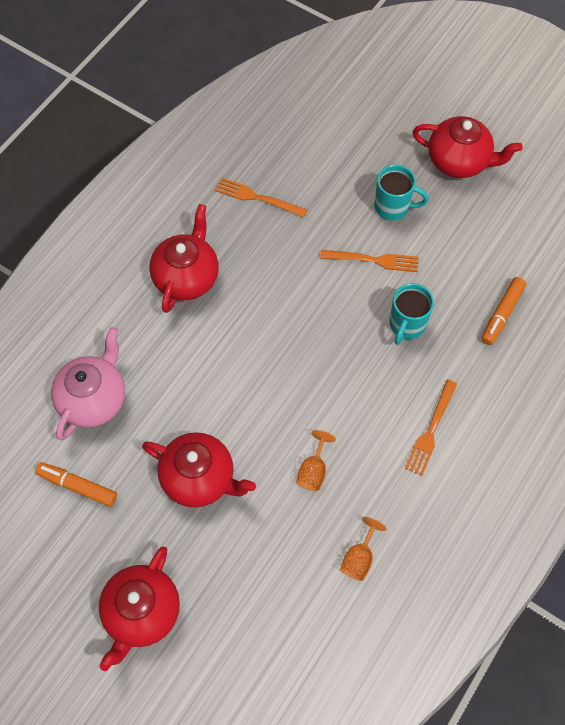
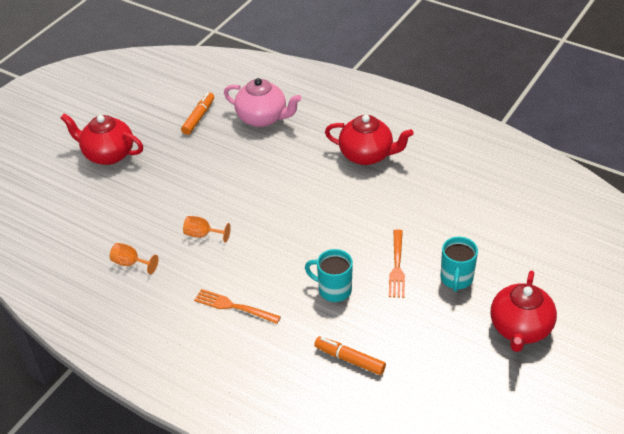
camera: 90 degrees right, 20 degrees down
(199, 478) = (200, 174): red teapot -> none
(256, 198) = (449, 189): orange fork -> none

